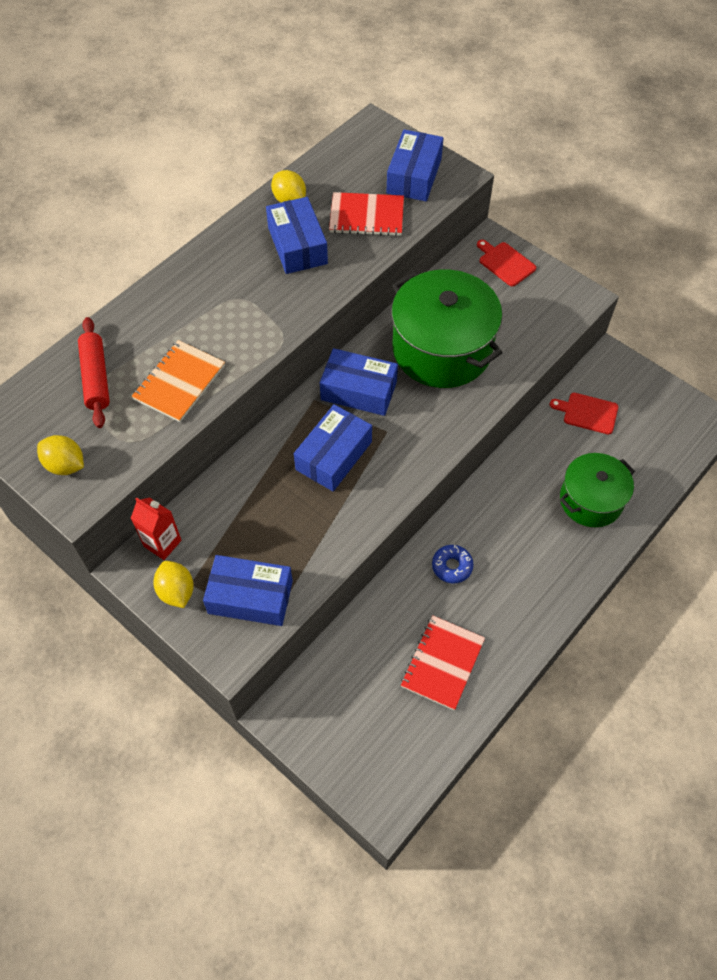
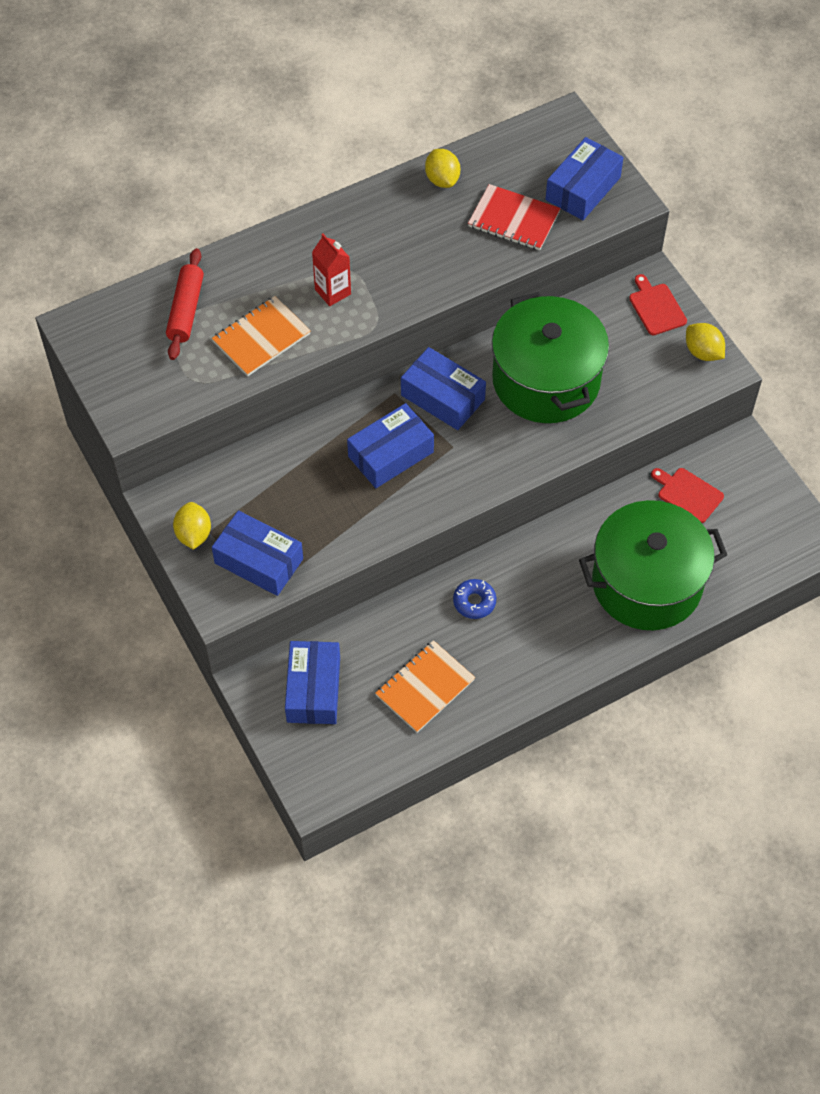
camera: 20 degrees right, 0 degrees up
(65, 465) = (130, 385): yellow lemon -> yellow lemon (703, 352)
(162, 543) = (197, 486): red carton -> red carton (333, 292)
(297, 245) = (430, 231): blue box -> blue box (313, 689)
(442, 663) = (425, 687): red notebook -> orange notebook
(591, 500) = (647, 583): green pot -> green pot, size x1.61

